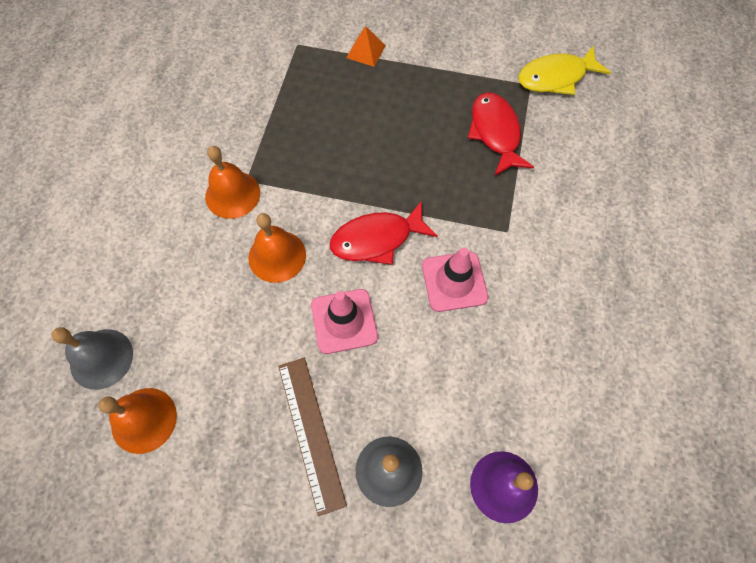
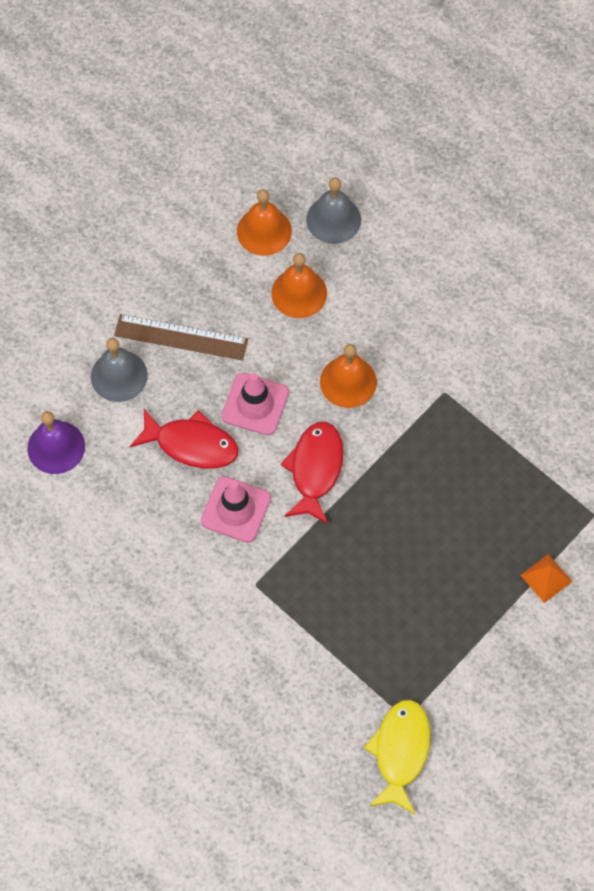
camera: 120 degrees right, 0 degrees up
(232, 194) = (435, 373): orange bell -> orange bell (299, 293)
(495, 133) = (366, 643): red fish -> red fish (191, 444)

